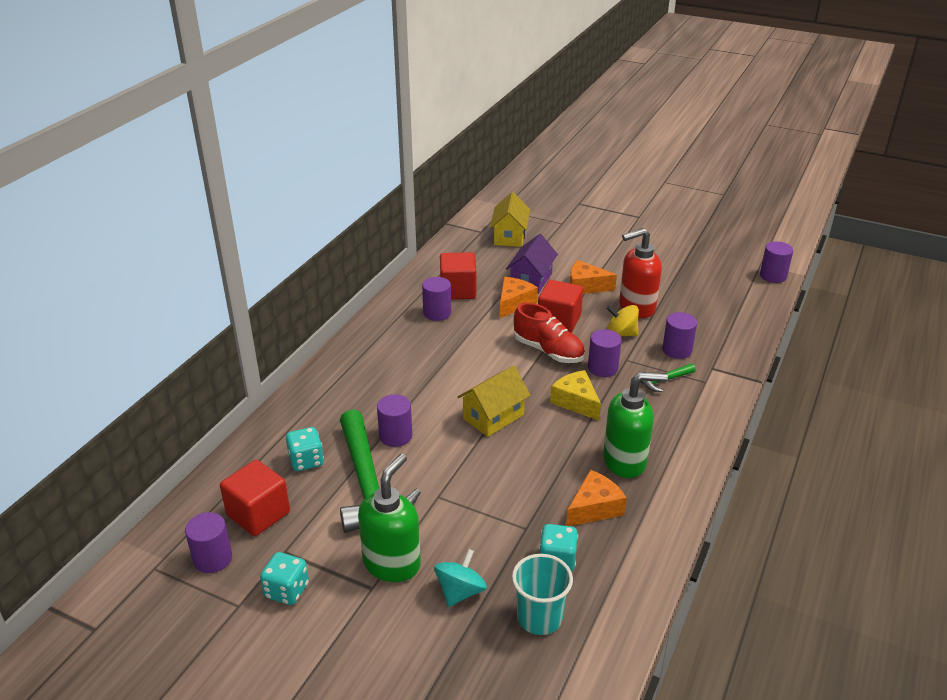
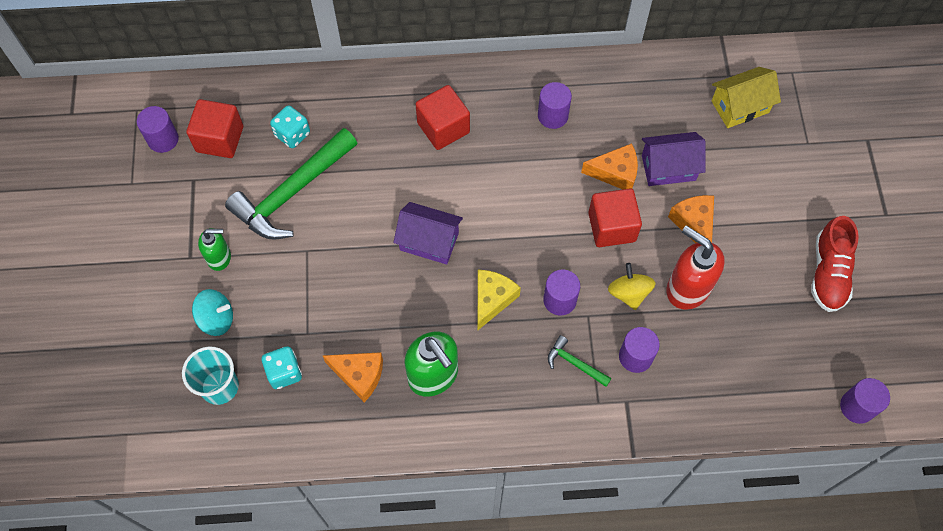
camera: 60 degrees right, 30 degrees up
(287, 591) = (159, 204): turquoise dice -> none
(392, 563) = (219, 257): green soap dispenser -> green soap dispenser, size x0.60
(395, 436) = (359, 180): purple cylinder -> none
(458, 290) = (603, 113): red cube -> red cube (443, 128)
(493, 417) = (429, 241): yellow house -> purple house
(548, 351) = (556, 240): red shoe -> red shoe (828, 273)

